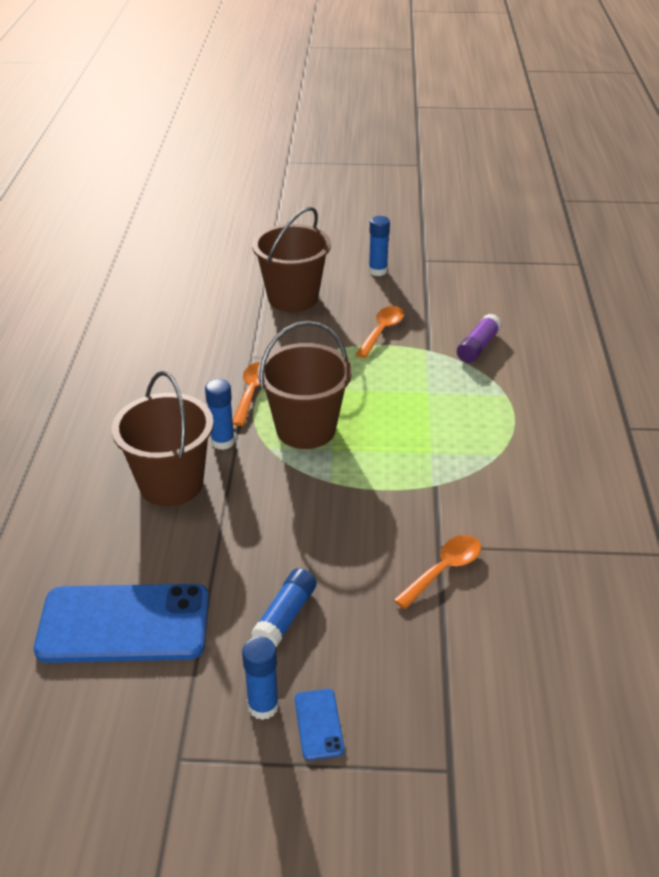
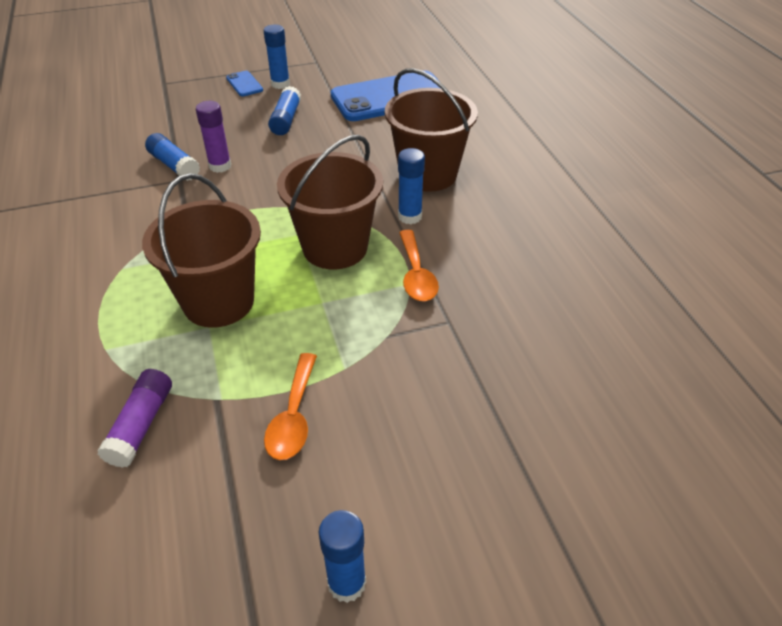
camera: 160 degrees right, 5 degrees up
(293, 298) = (461, 452): brown bucket -> brown bucket (218, 302)
(390, 554) = (220, 166): none -> purple glue stick
(444, 570) = (174, 165): orange spoon -> blue glue stick

